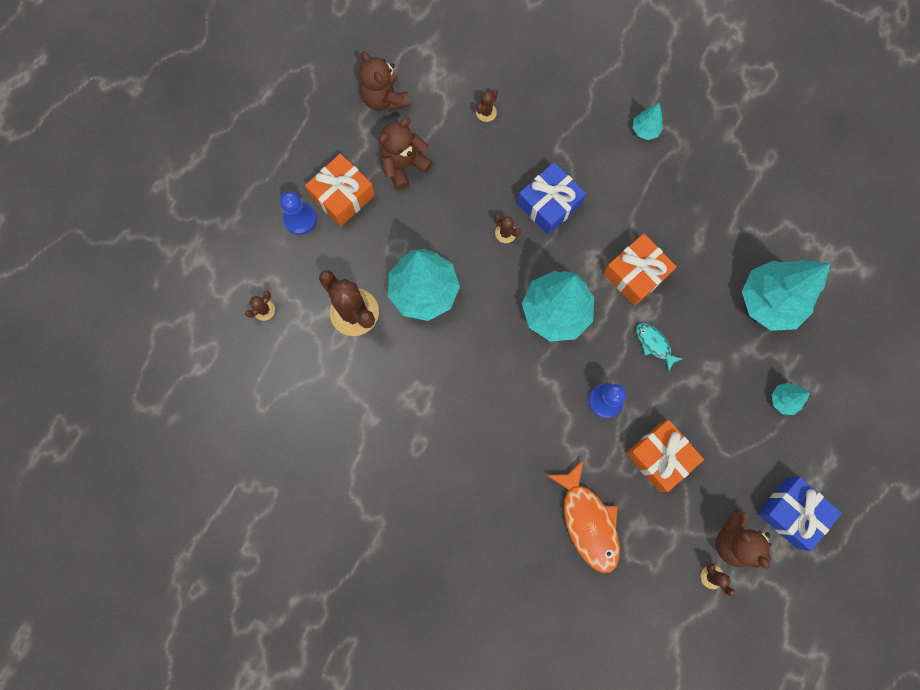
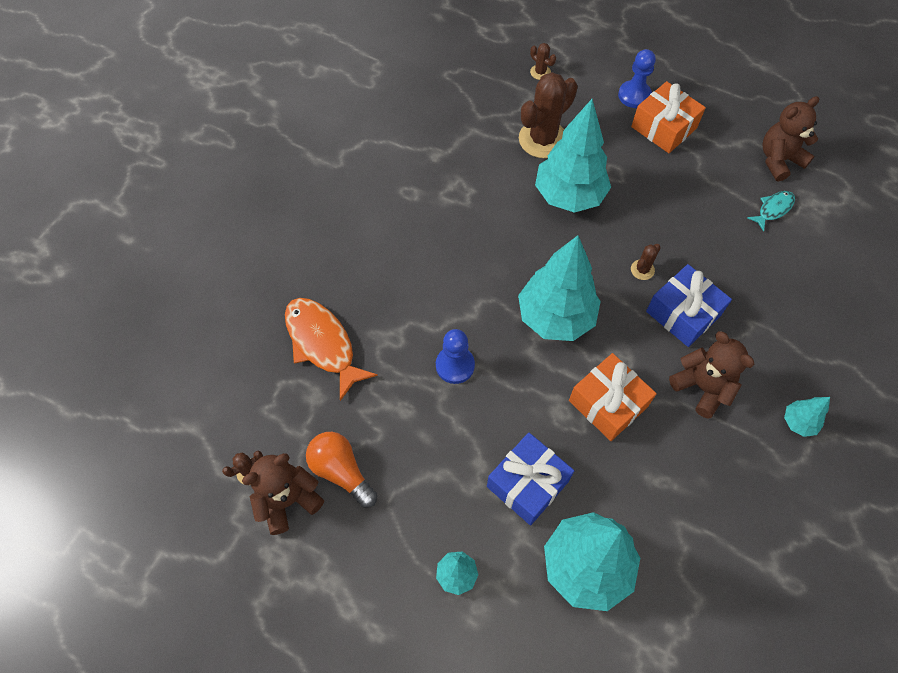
camera: 90 degrees right, 15 degrees down
(404, 165) = (706, 177): brown teddy bear -> brown teddy bear (702, 387)
(486, 112) = (784, 252): brown cactus -> none
(588, 521) = (322, 344): orange fish -> orange fish turned 75 degrees clockwise
(654, 344) = (523, 421): turquoise fish -> turquoise fish (773, 209)
(660, 457) = (390, 421): orange gift -> none
(706, 496) = (341, 471): none -> orange light bulb
(791, 513) = (315, 574): blue gift -> blue gift (527, 484)

